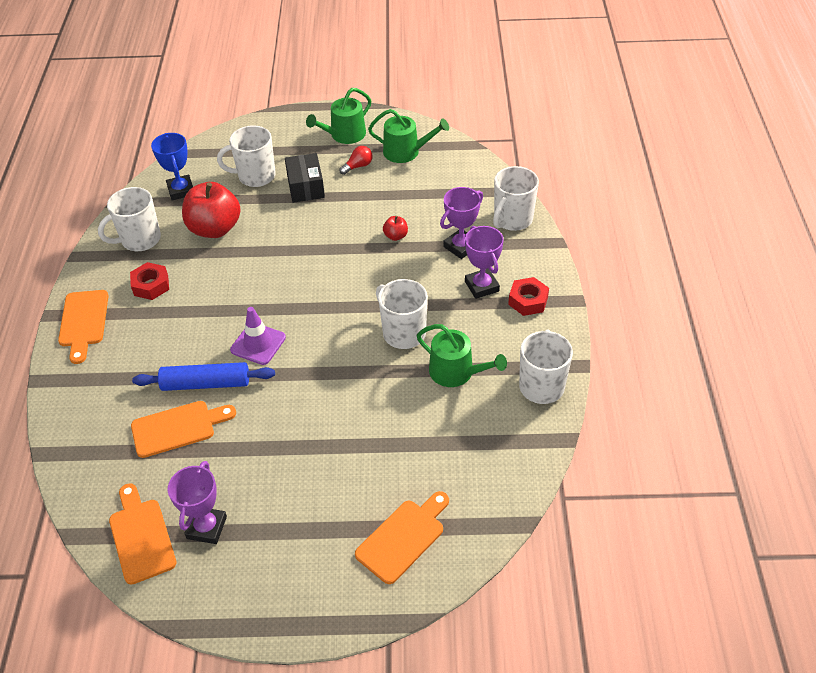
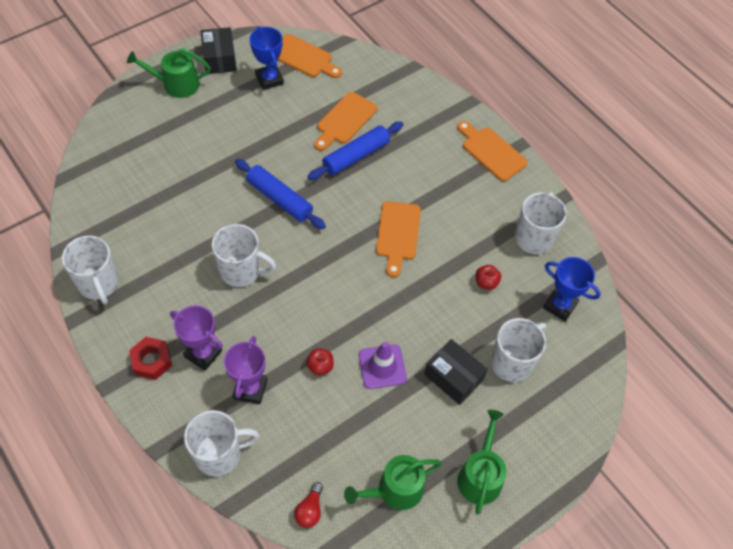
camera: 140 degrees right, 10 degrees up
(151, 285) = (477, 204): red nut -> none
(206, 527) = (269, 79): purple trophy -> blue trophy
(215, 228) = (486, 282): red apple -> red apple, size x0.44
(237, 595) = (219, 59): none -> black box
(258, 344) = (347, 202): purple traffic cone -> purple traffic cone (382, 367)
(316, 379) = (280, 199): none -> blue rolling pin
(358, 166) = (427, 436): red light bulb -> red light bulb (310, 510)
(403, 538) = (140, 131): orange cutting board -> orange cutting board (398, 234)
(456, 372) = (175, 260): green watering can -> green watering can (176, 84)
(512, 220) = (219, 454): white mug -> white mug turned 75 degrees clockwise

